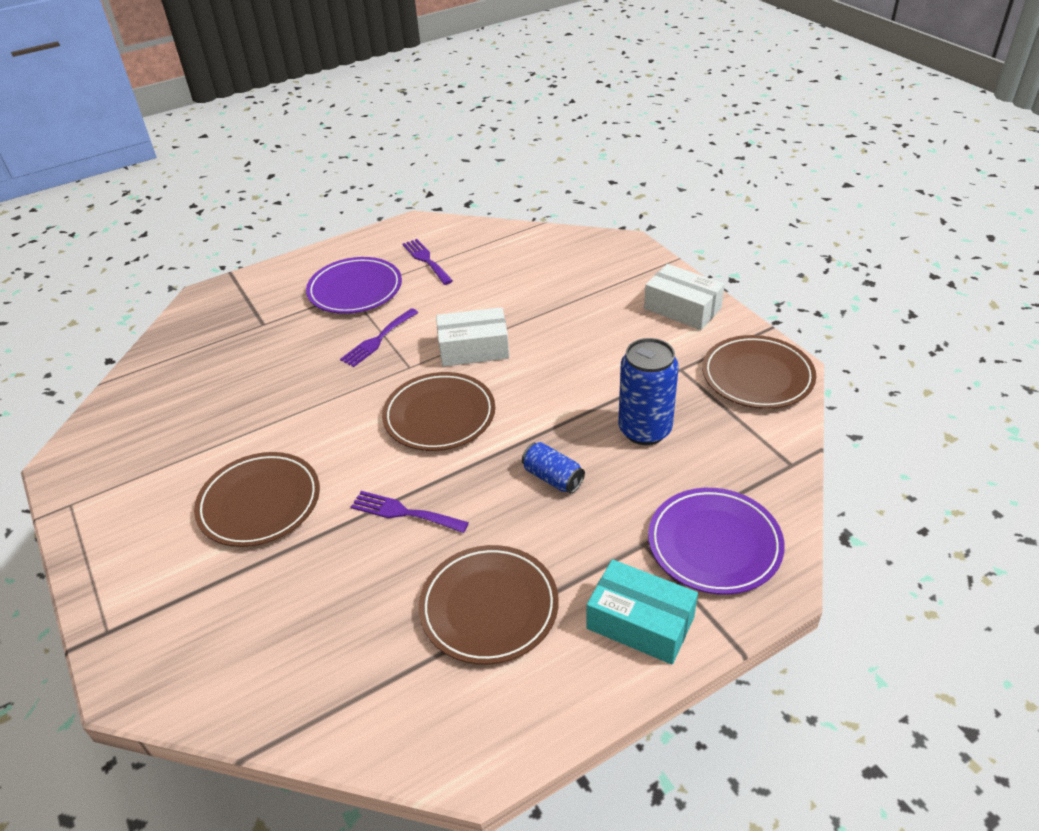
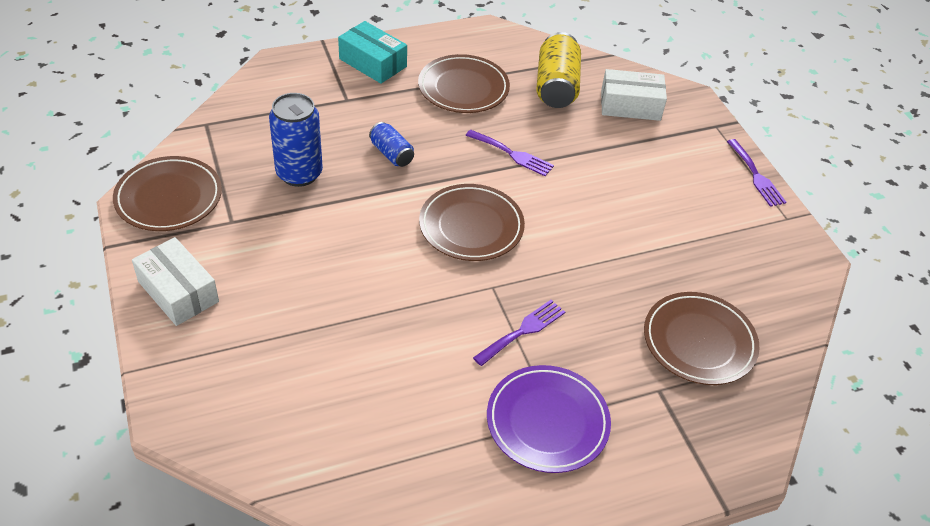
camera: 175 degrees left, 5 degrees up
(259, 503) = (627, 185): brown plate -> brown plate (699, 341)
(347, 649) = (556, 86): none -> yellow can
(426, 260) = (448, 457): purple fork -> purple fork (756, 176)
(473, 349) = (421, 293): white box -> white box (630, 105)
(714, 544) = (300, 89): purple plate -> none

